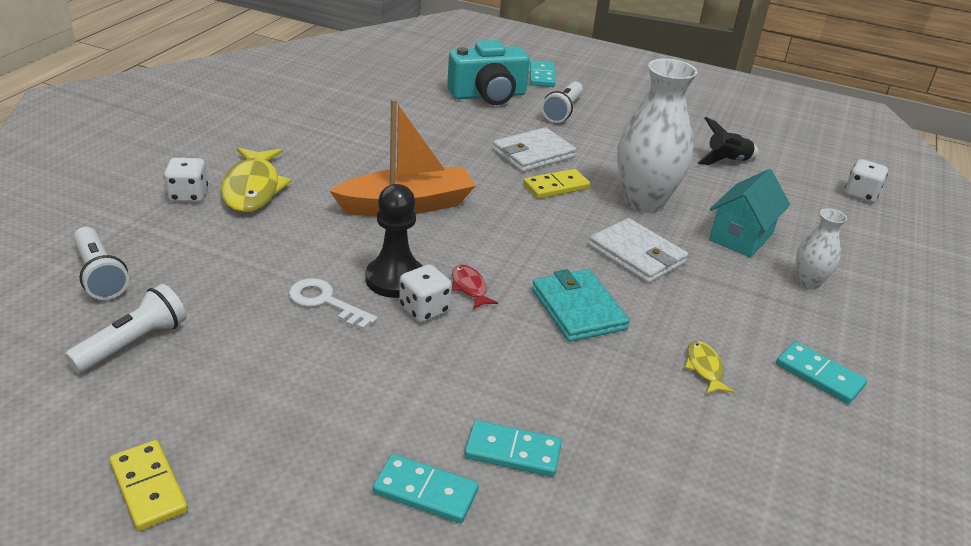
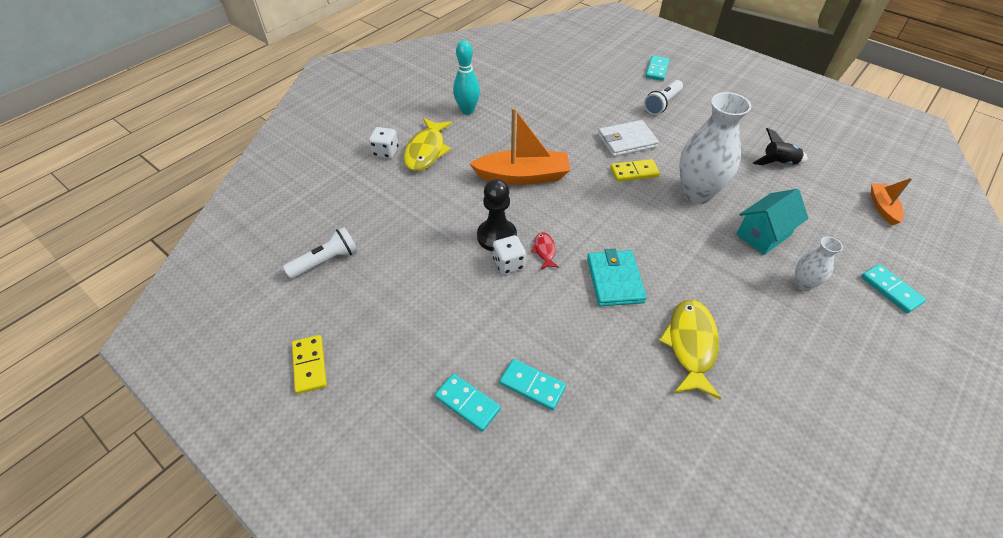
camera: 20 degrees right, 15 degrees up
(100, 275) = (319, 207): white flashlight -> none
(299, 137) = (467, 110): none -> turquoise bowling pin
(325, 302) = (447, 248): white key -> none
(488, 95) = (610, 85): turquoise camera -> none
(637, 255) = (674, 240): white wallet -> none
(704, 368) = (690, 345): yellow fish -> yellow fish, size x2.04
(819, 375) = (778, 367): turquoise domino -> turquoise domino (890, 290)
(860, 194) = (882, 207): white dice -> orange boat

